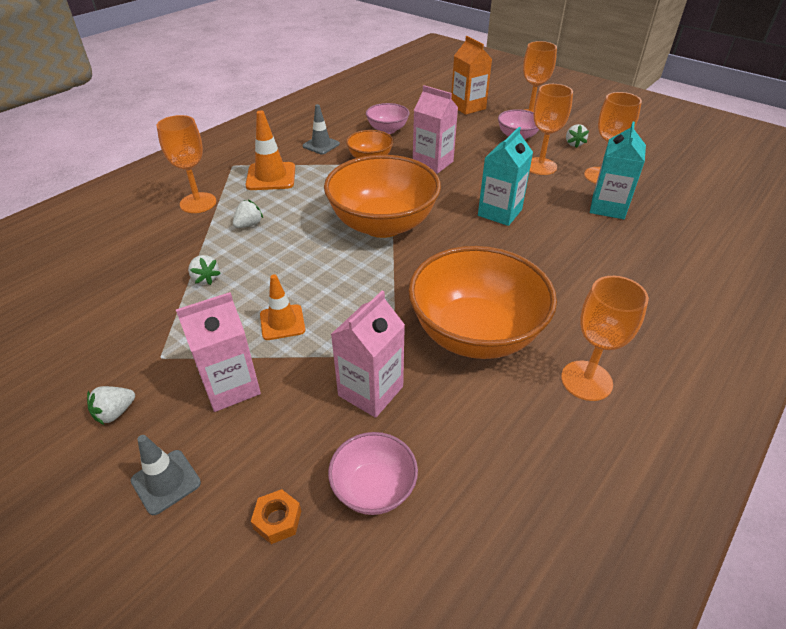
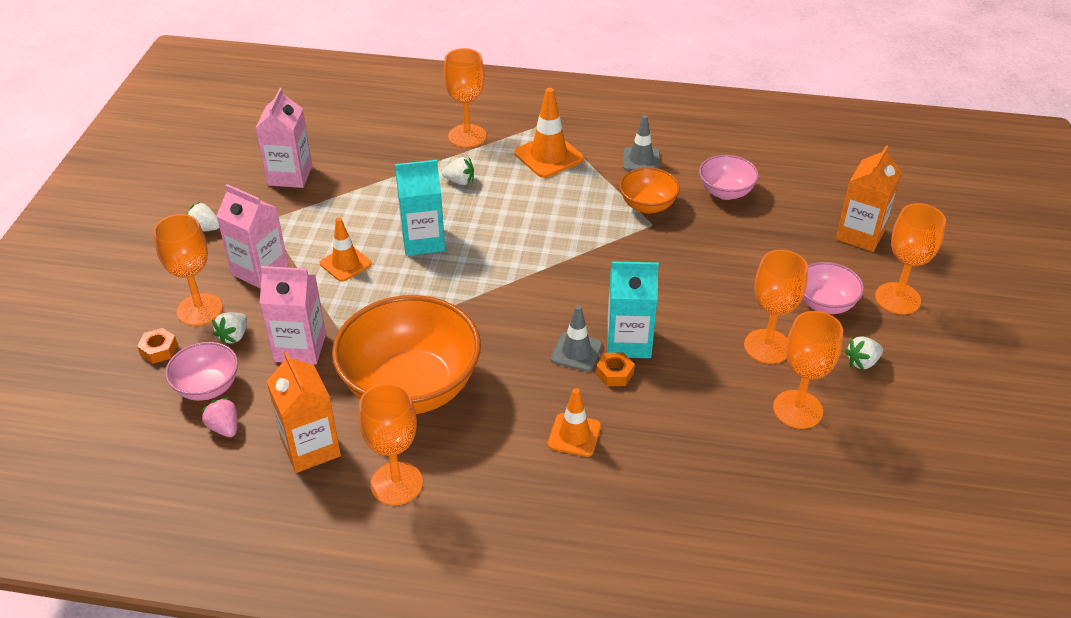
camera: 60 degrees right, 0 degrees up
(166, 482) = (162, 283): grey traffic cone -> grey traffic cone (576, 352)
(205, 278) = (368, 195): white strawberry -> white strawberry (234, 336)
(243, 458) = (199, 309): none -> orange goblet
(383, 224) = (532, 264): orange bowl -> none
(433, 163) = (685, 255): pink carton -> pink carton (290, 175)
(445, 491) = (224, 428): none -> pink strawberry
(513, 427) = (311, 448): none -> orange carton
(527, 229) = (614, 373): none -> orange nut
(578, 267) = (574, 435): none -> orange traffic cone
(608, 207) = (724, 433): turquoise carton -> turquoise carton (423, 241)

